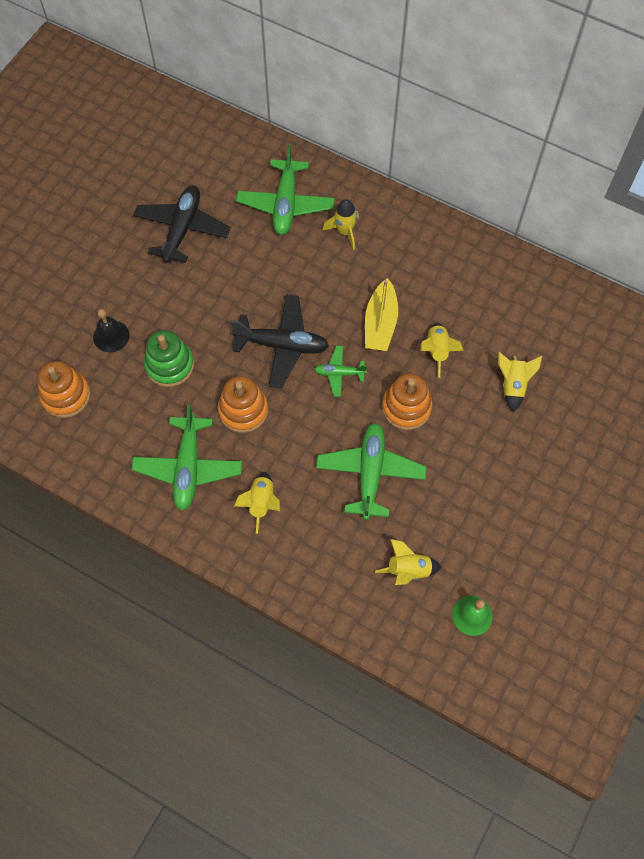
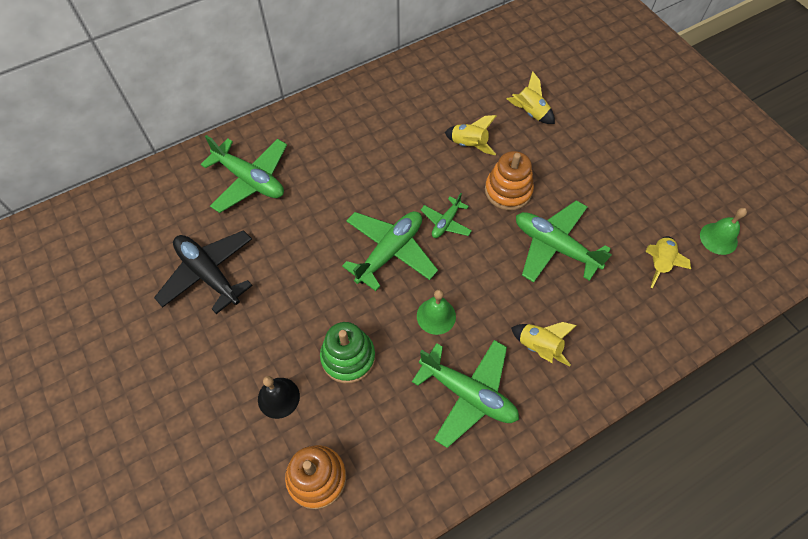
camera: 60 degrees left, 5 degrees down
(243, 410) = (436, 316): orange stacking toy -> green bell
(282, 345) = (390, 252): black plane -> green plane
(344, 232) = (312, 151): yellow rocket -> none
(380, 323) = (418, 170): yellow boat -> none

